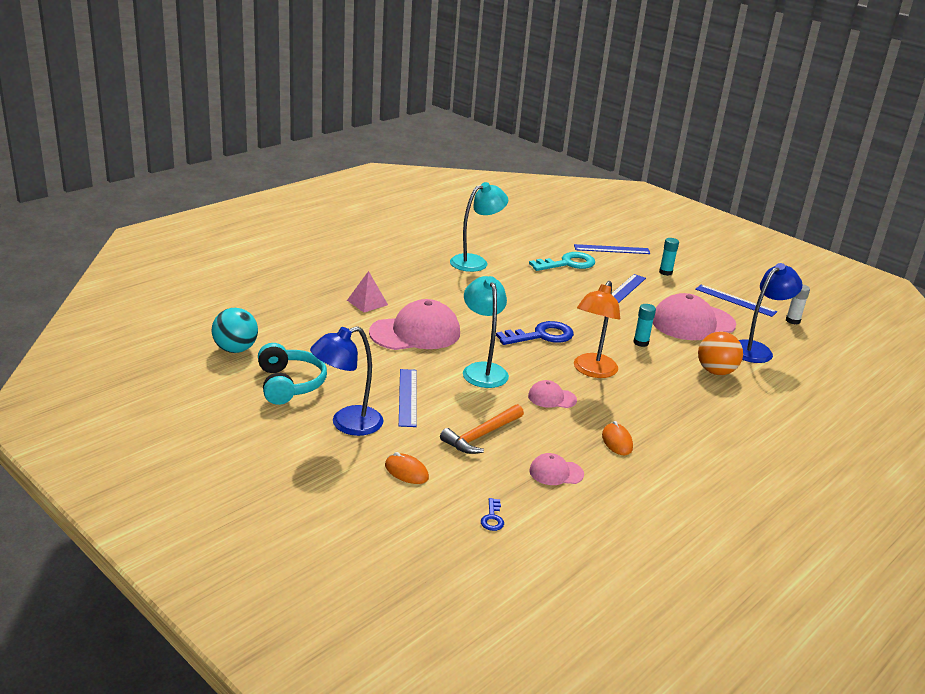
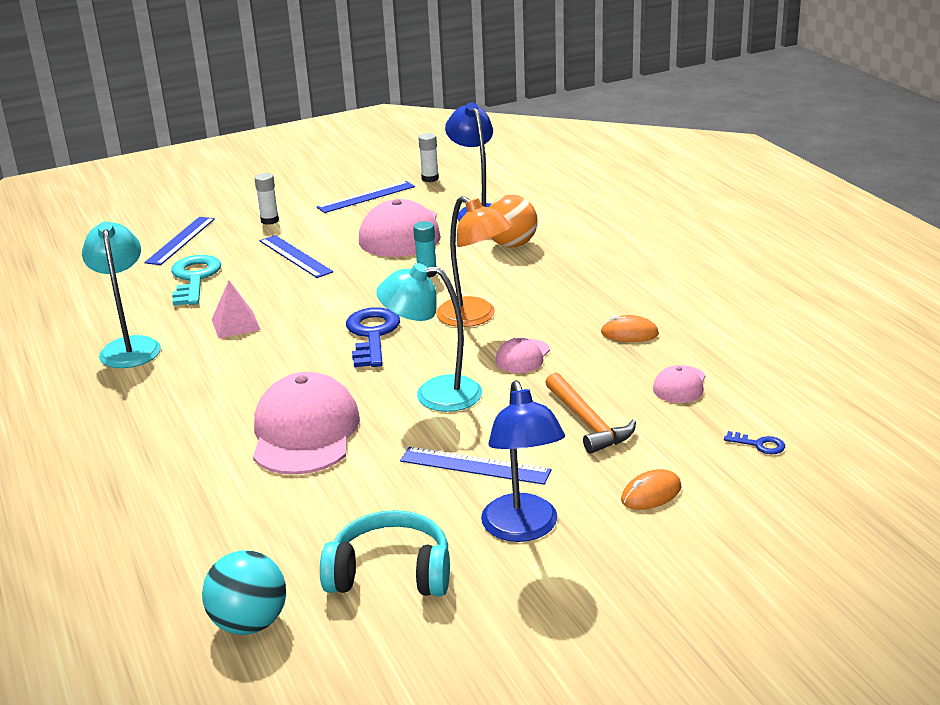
camera: 65 degrees left, 0 degrees up
(367, 302) = (184, 463): pink pyramid -> pink pyramid (236, 324)
(665, 272) = (269, 220): turquoise glue stick -> white glue stick

